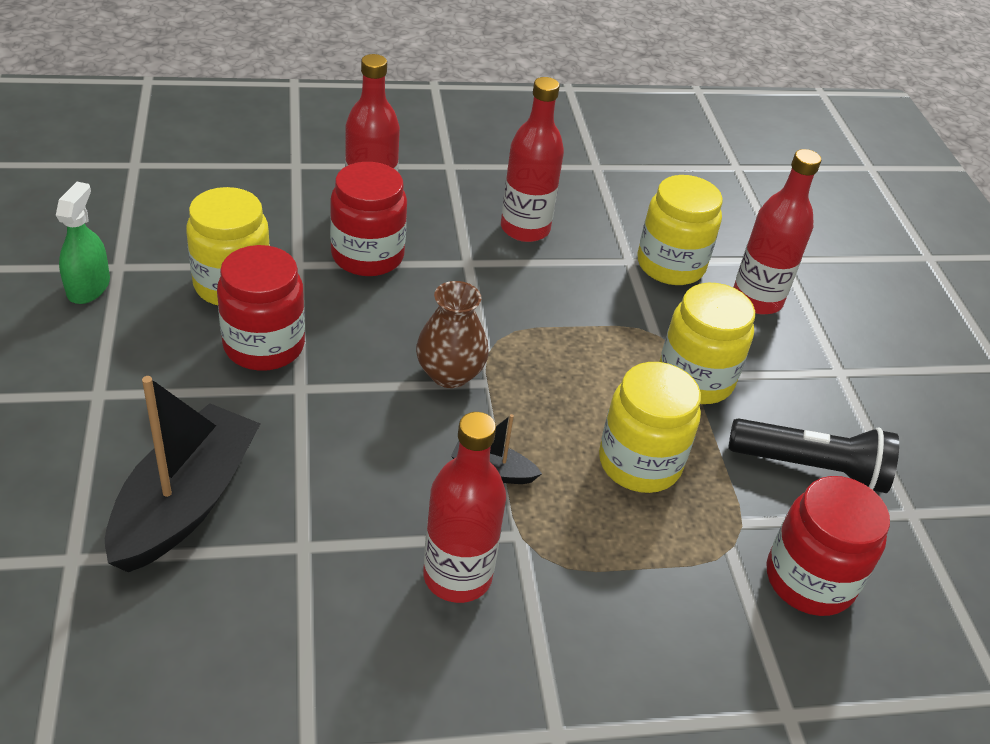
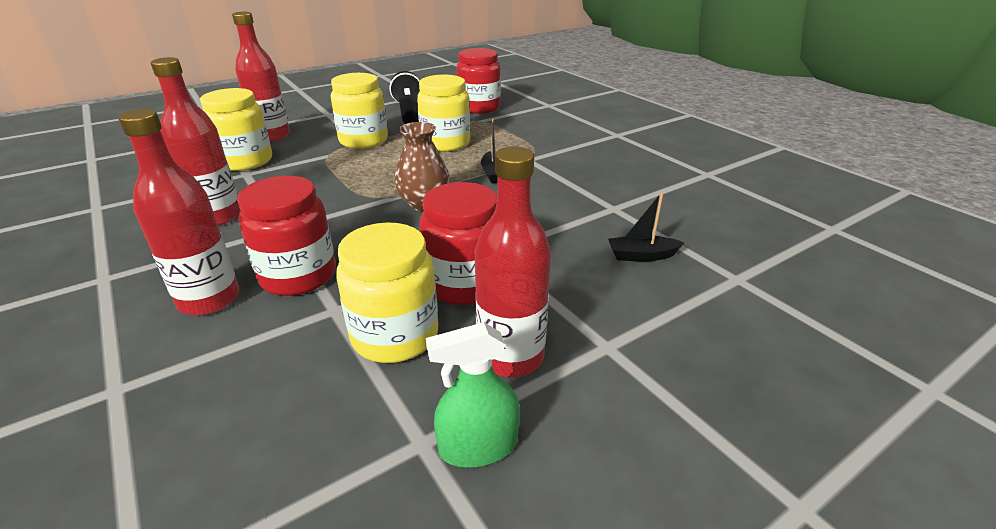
camera: 110 degrees left, 10 degrees down
(186, 502) = (641, 256): black boat -> black boat, size x0.46
(457, 576) = (573, 167): red bottle -> red bottle (510, 356)

